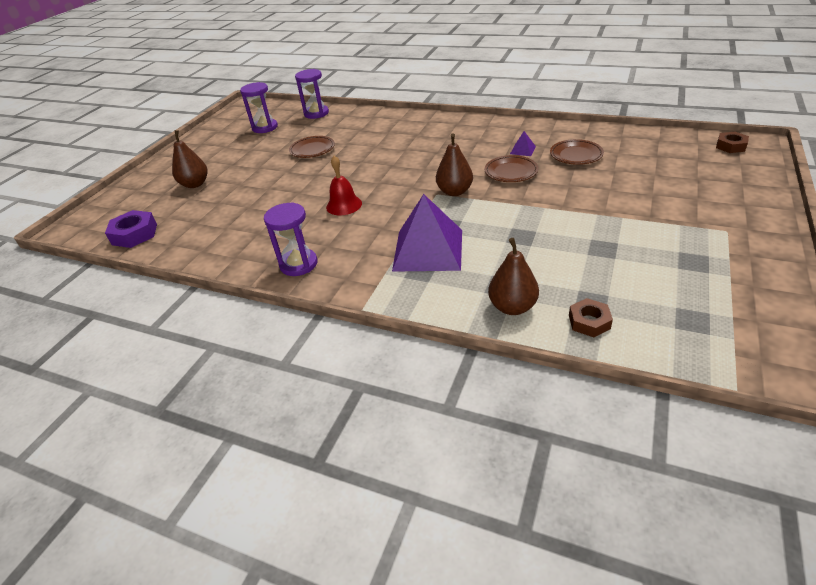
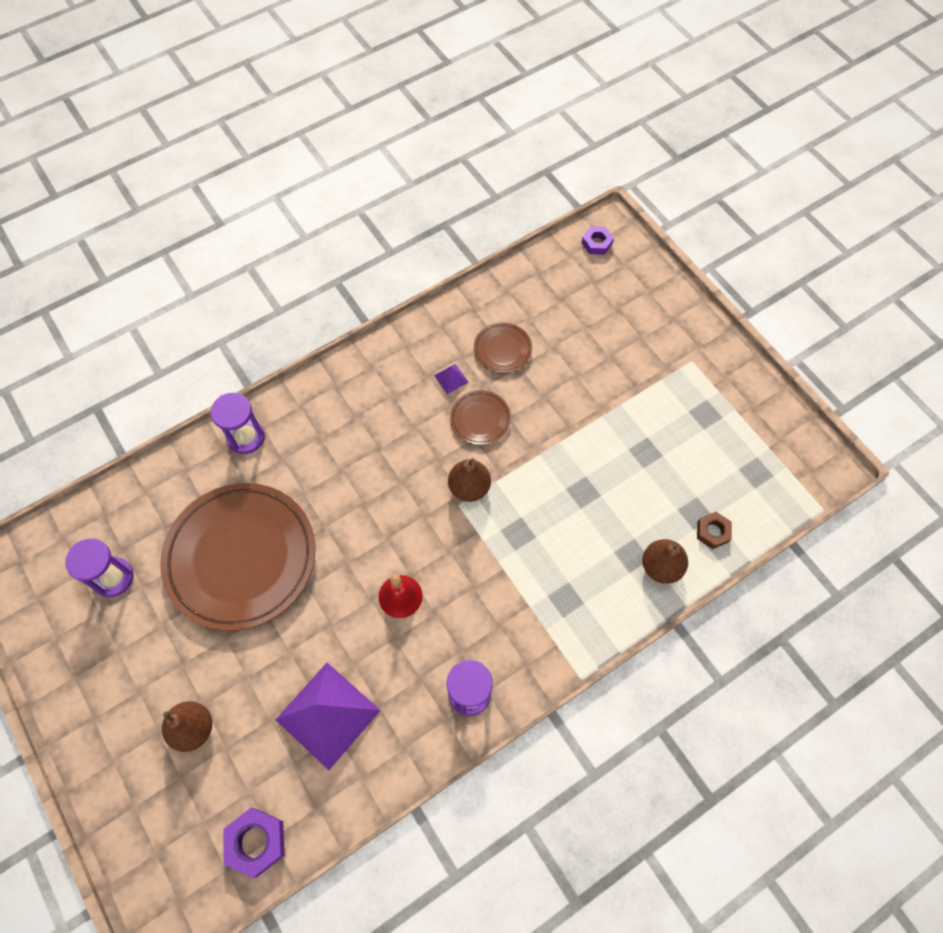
camera: 60 degrees left, 25 degrees up
(312, 150) = (241, 558): brown plate -> brown plate, size x2.33
(316, 113) = (140, 499): purple hourglass -> purple hourglass (246, 437)
(428, 250) = (541, 573): purple pyramid -> purple pyramid (328, 715)
(730, 146) = (596, 243): brown nut -> purple nut

